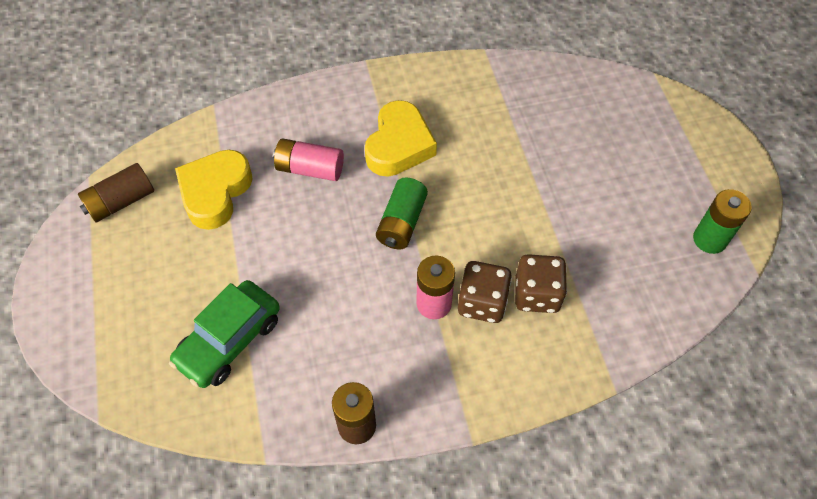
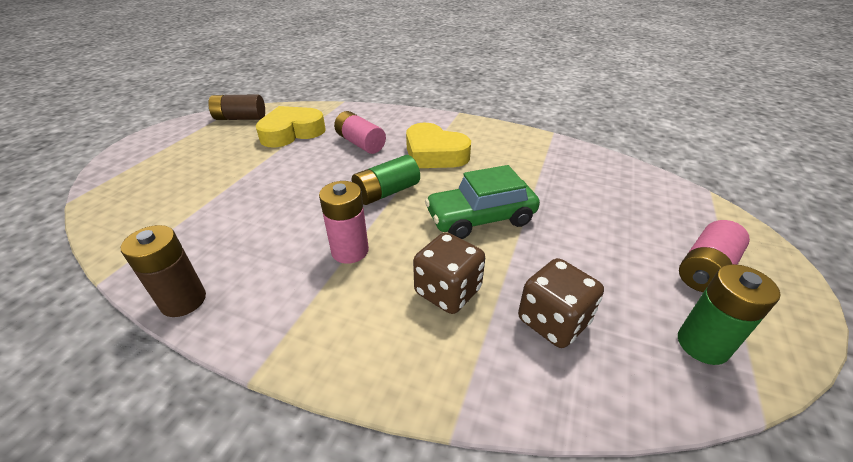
camera: 35 degrees right, 20 degrees down
(229, 340) = (191, 201): green car -> green car (480, 218)
(399, 145) = (434, 154): yellow heart -> yellow heart turned 75 degrees clockwise
(482, 302) = (390, 271): brown dice -> brown dice (553, 321)
(685, 169) = (705, 269): none -> pink battery

